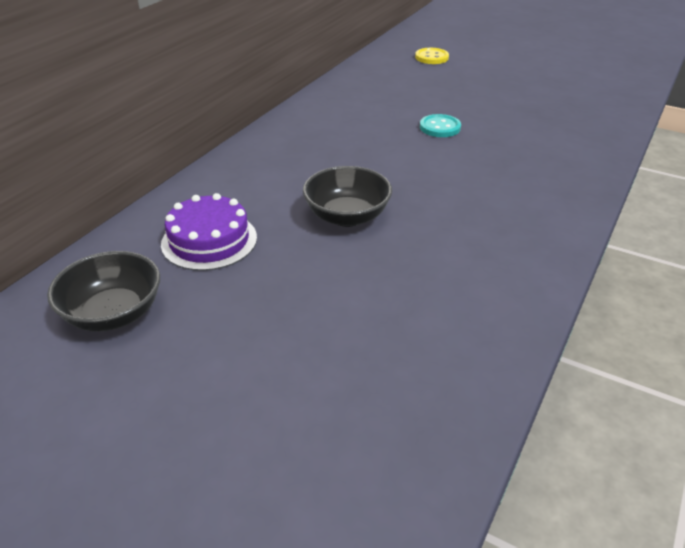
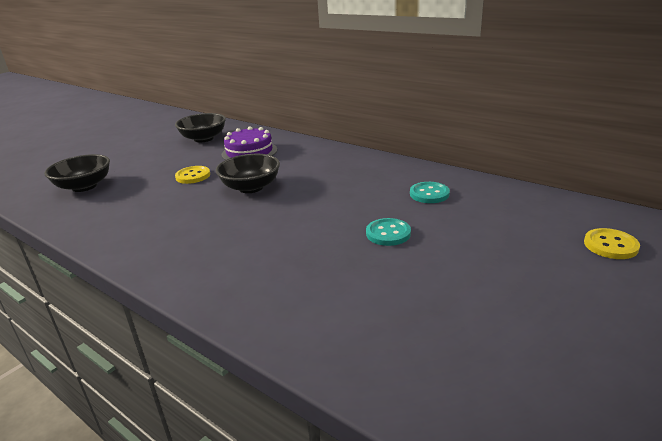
camera: 100 degrees right, 10 degrees down
(306, 280) = (193, 176): none -> yellow button
(350, 420) = (84, 186): none -> black bowl
(357, 110) = (429, 194): none -> turquoise button

